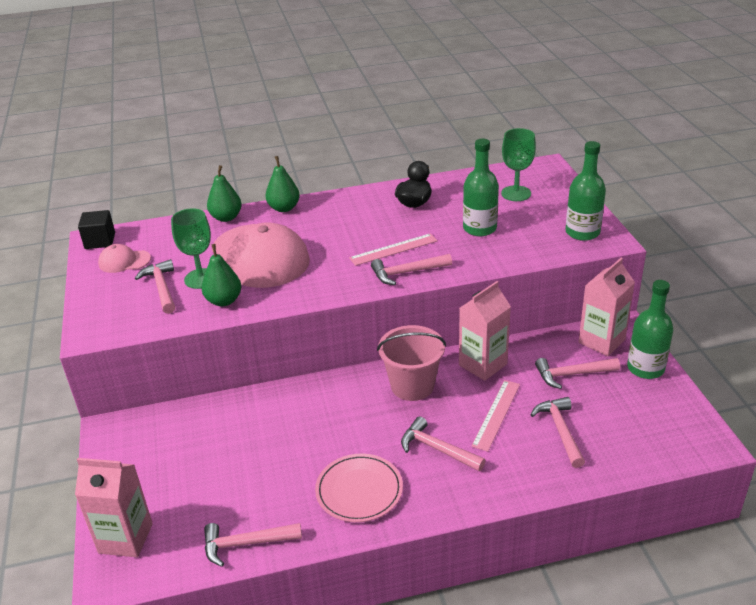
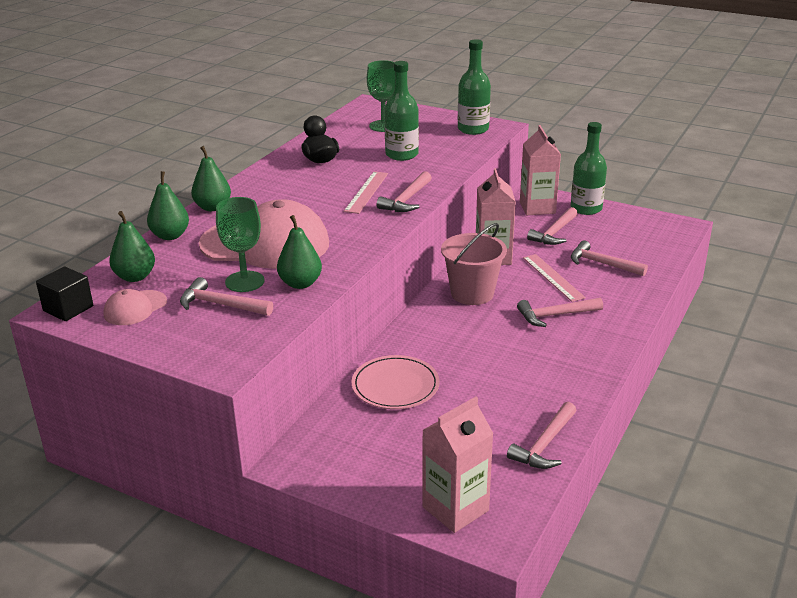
camera: 50 degrees left, 5 degrees down
(161, 238) = (135, 277): none -> green pear
(359, 490) = (554, 367): pink plate -> pink plate (395, 386)

